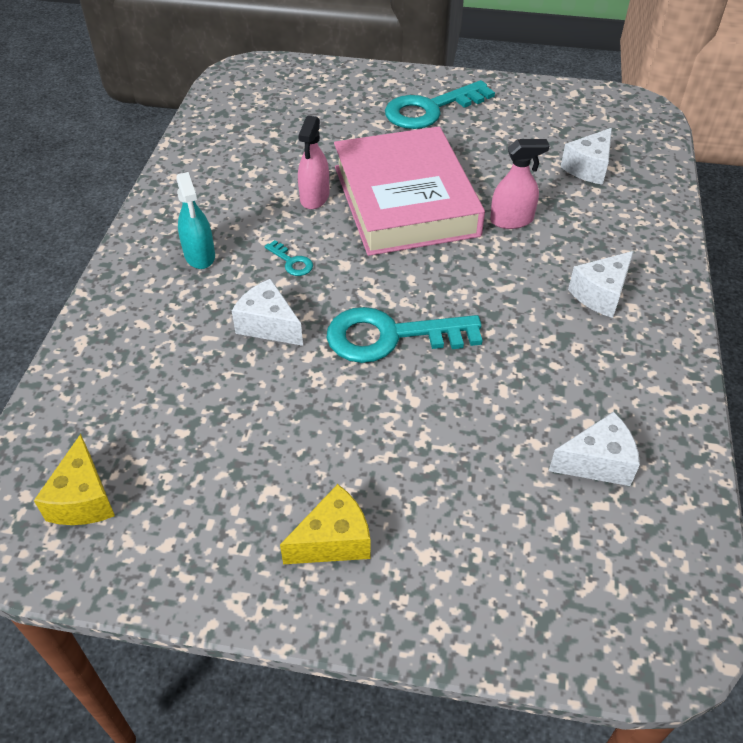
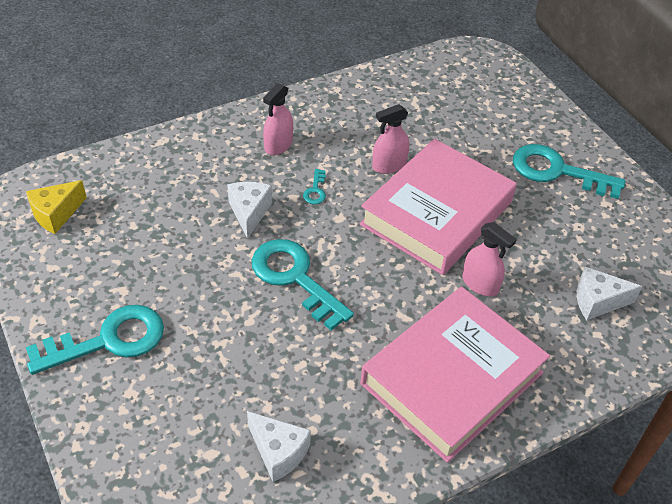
camera: 50 degrees right, 0 degrees up
(199, 255) = (278, 145): turquoise spray bottle -> pink spray bottle
(333, 540) = (108, 340): yellow cheese -> turquoise key
(601, 294) = (452, 378): white cheese -> pink book

